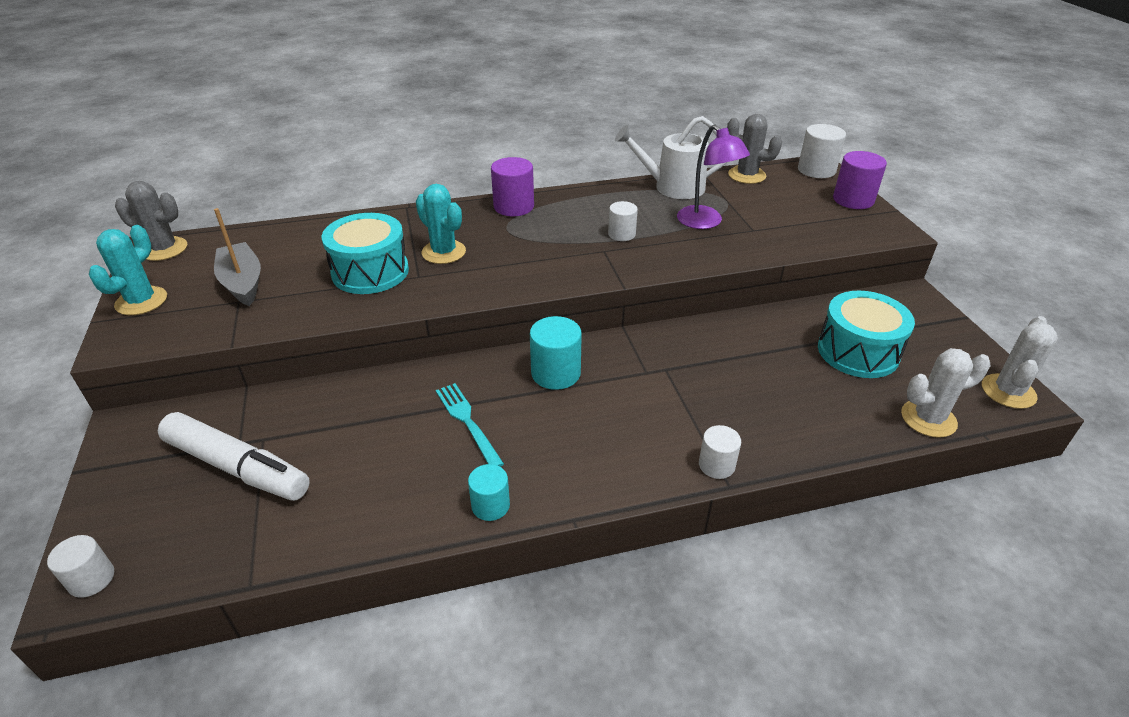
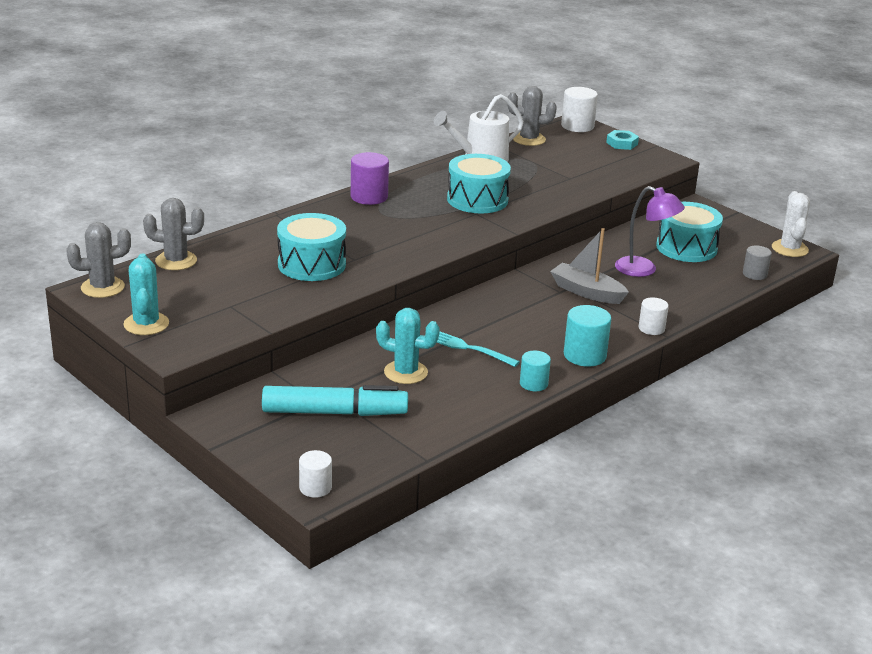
camera: 30 degrees left, 10 degrees down
(237, 467) = (334, 412): white marker -> turquoise marker
(242, 282) = (214, 294): grey boat -> grey boat (586, 292)
(259, 236) = (176, 261): none -> grey cactus
(443, 252) = (353, 239): turquoise cactus -> turquoise cactus (405, 372)
(556, 373) = (498, 307): turquoise cylinder -> turquoise cylinder (584, 355)
(621, 234) = (477, 200): white cylinder -> turquoise drum
(705, 222) = (531, 179): purple lamp -> purple lamp (644, 270)
(853, 200) = (622, 143): purple cylinder -> turquoise nut
(928, 419) = (754, 274): white cactus -> grey cylinder

